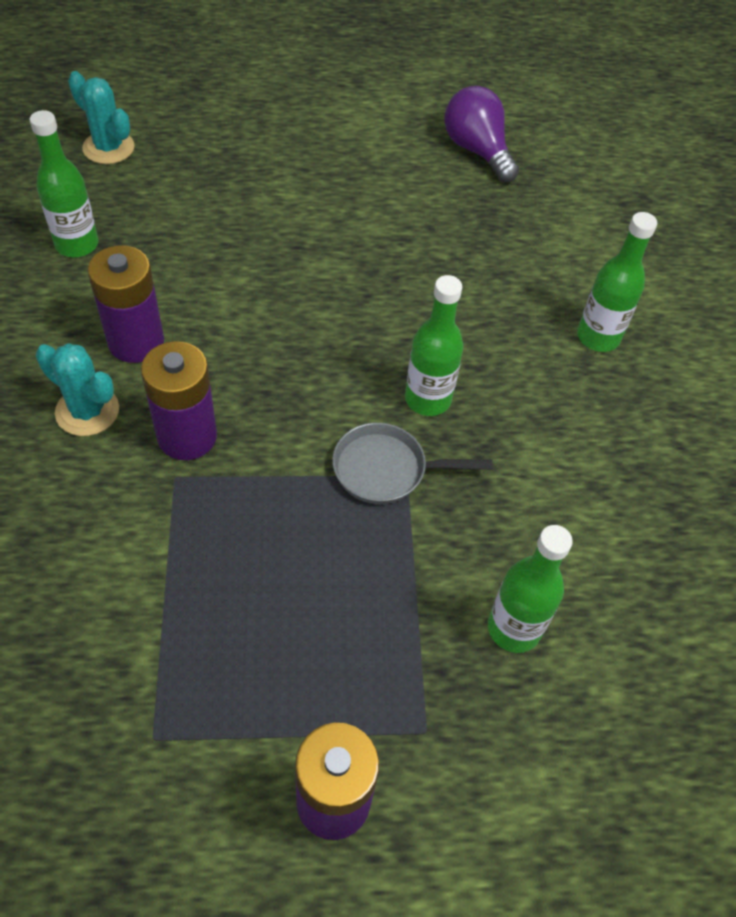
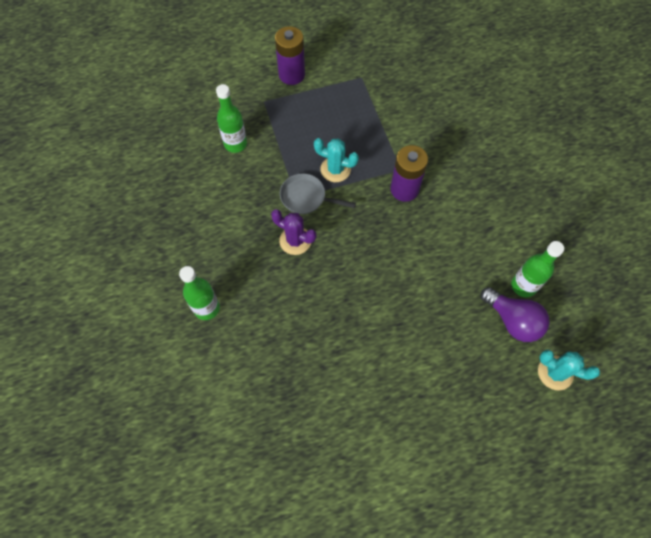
camera: 170 degrees right, 10 degrees up
(87, 411) = (456, 189): turquoise cactus -> turquoise cactus (335, 169)
(136, 342) = (455, 232): purple battery -> none
(386, 469) = (306, 197): grey pan -> grey pan turned 150 degrees counterclockwise
(427, 399) = (295, 240): green bottle -> purple cactus
(477, 150) = (306, 458): purple light bulb -> purple light bulb (512, 320)

